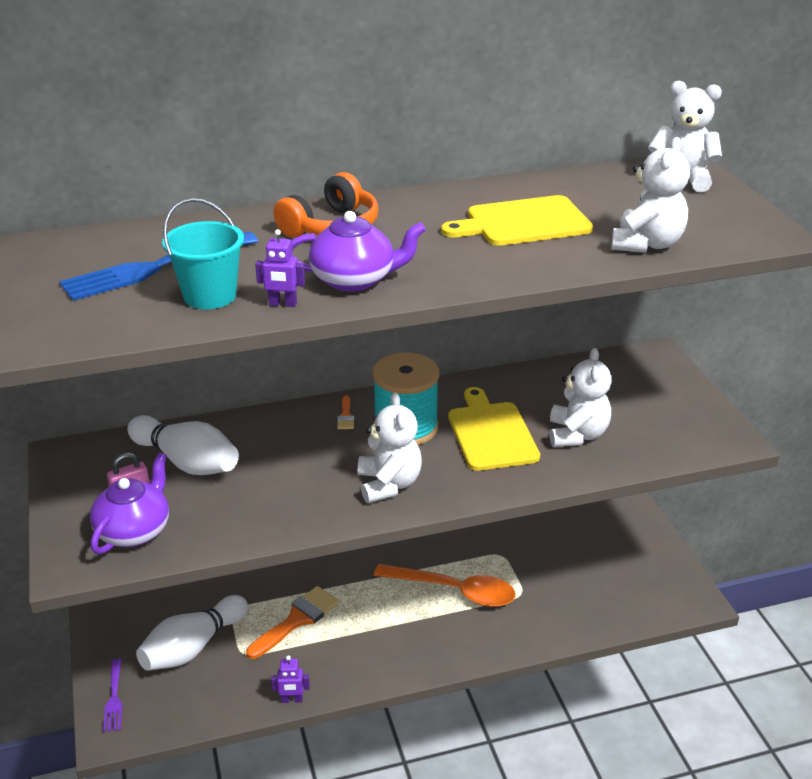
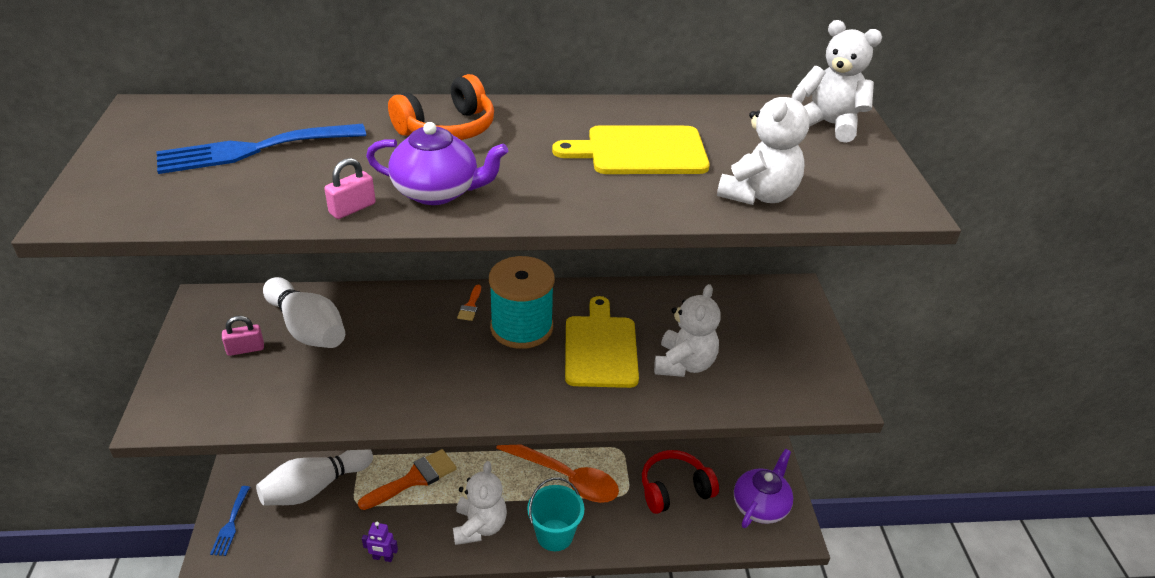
camera: 10 degrees right, 5 degrees up
(114, 698) = (231, 524): purple fork -> blue fork
(134, 531) = (231, 392): purple teapot -> purple teapot (760, 506)
(210, 296) = (288, 188): turquoise bucket -> turquoise bucket (554, 535)
(283, 304) = (352, 208): purple robot -> pink padlock
(389, 484) = (482, 385): white teddy bear -> white teddy bear (479, 526)
(568, 582) = (674, 489): none -> red headphones

